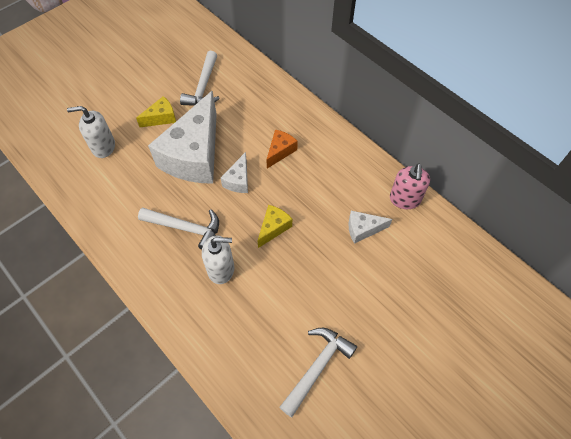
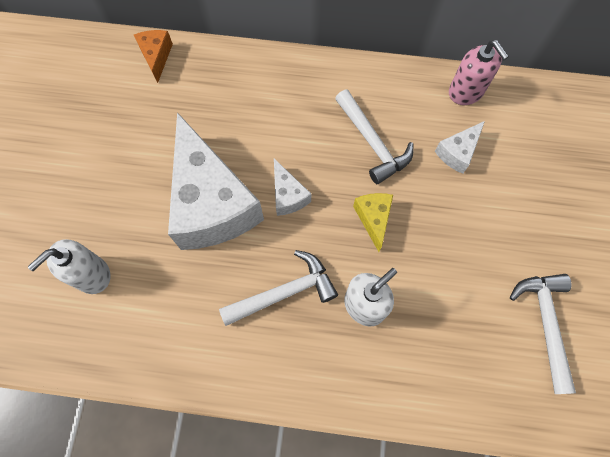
camera: 40 degrees left, 10 degrees up
(161, 118) = (128, 188): yellow cheese -> none
(203, 87) = (142, 116): white hammer -> white hammer (372, 142)
(280, 151) = (300, 130): orange cheese -> orange cheese (156, 57)

